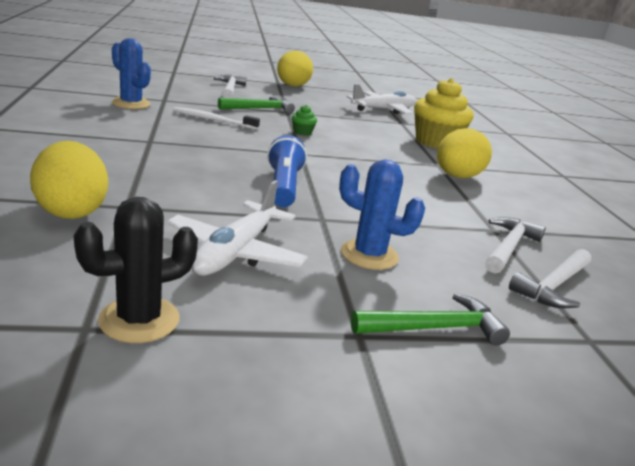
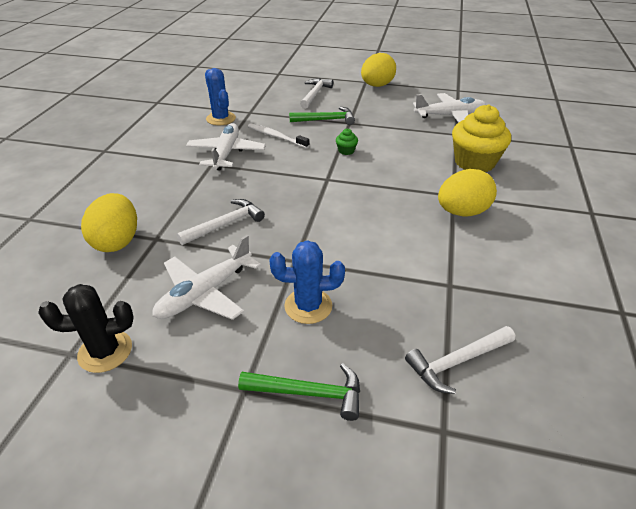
camera: 25 degrees right, 15 degrees up
(162, 132) = (226, 153): none -> white plane
(283, 187) = (286, 221): blue flashlight -> none
(369, 255) = (308, 306): blue cactus -> blue cactus turned 45 degrees counterclockwise
(508, 247) = (447, 309): white hammer -> white hammer (225, 224)

